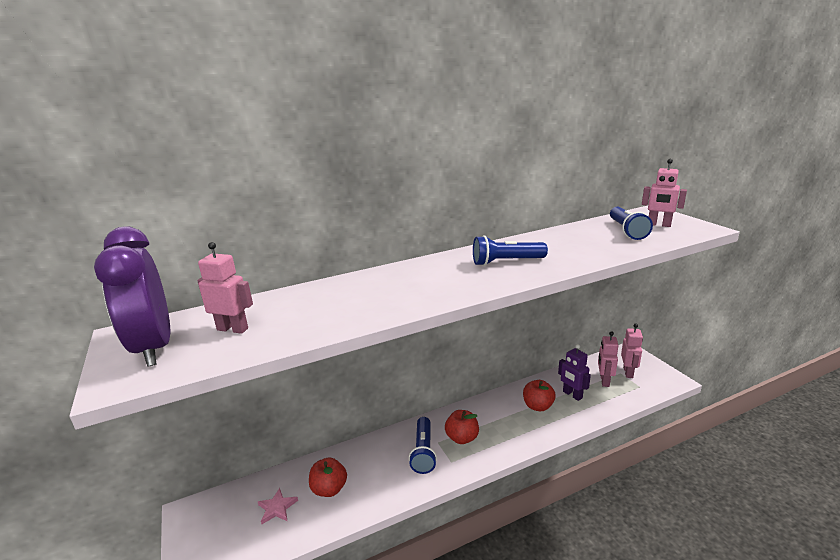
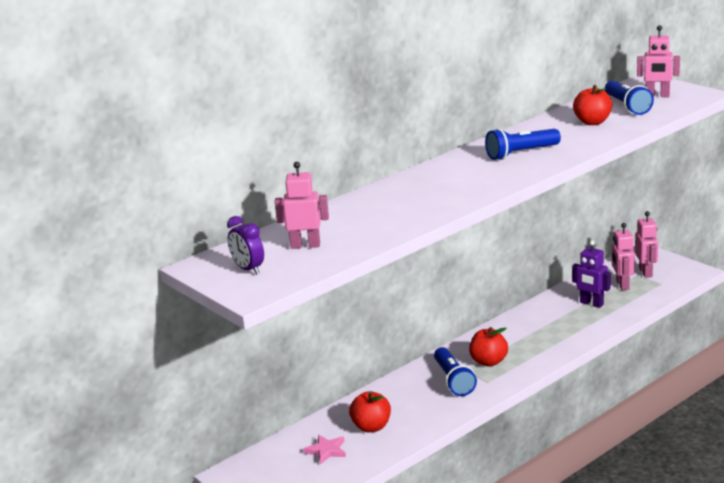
camera: 15 degrees left, 0 degrees up
(154, 348) = (248, 269): purple clock -> purple clock, size x0.48
(538, 406) = (558, 320): red apple -> red apple (592, 122)

